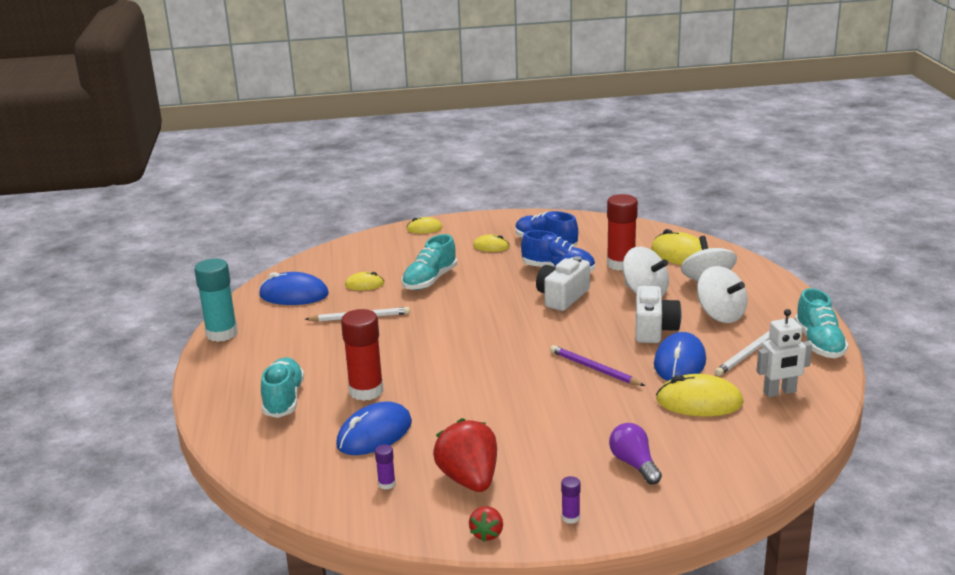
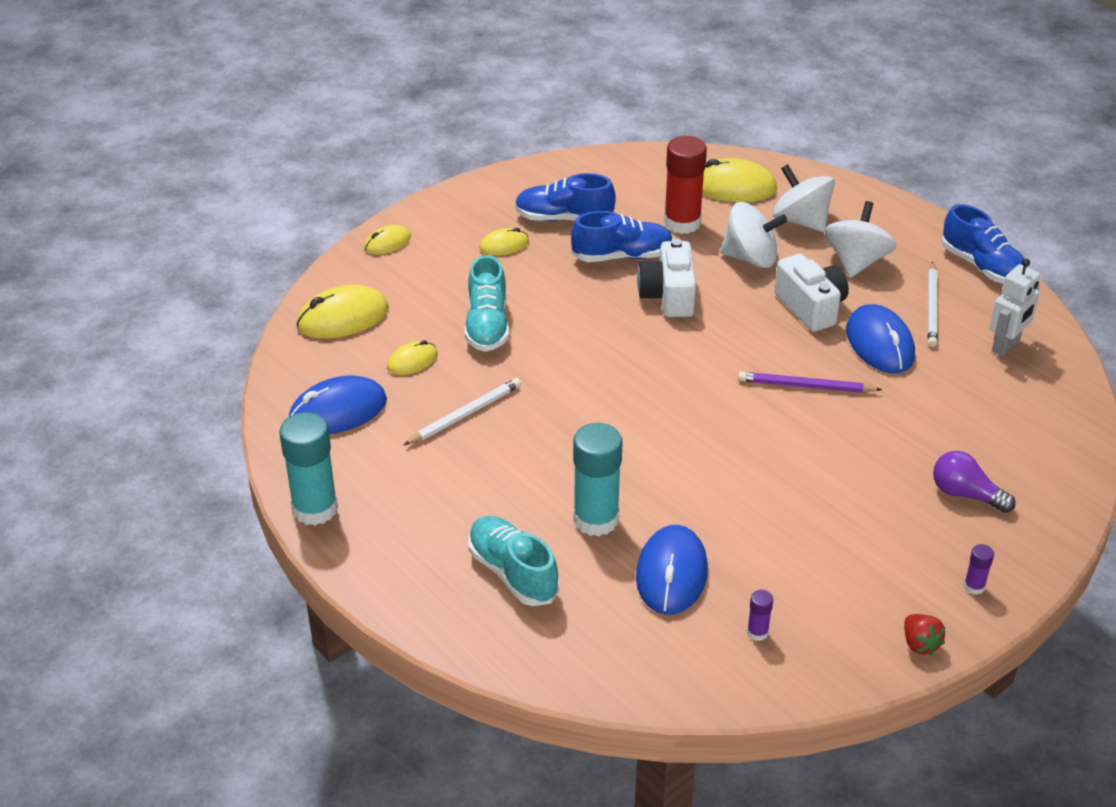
camera: 35 degrees left, 15 degrees up
(366, 391) = (596, 519): red glue stick -> turquoise glue stick
(469, 480) = (833, 587): red strawberry -> none
(699, 402) = (947, 389): yellow mouse -> yellow mouse (343, 317)
(720, 315) = (856, 262): white spinning top -> white spinning top turned 90 degrees counterclockwise
(819, 343) = (982, 266): turquoise shoe -> blue shoe

